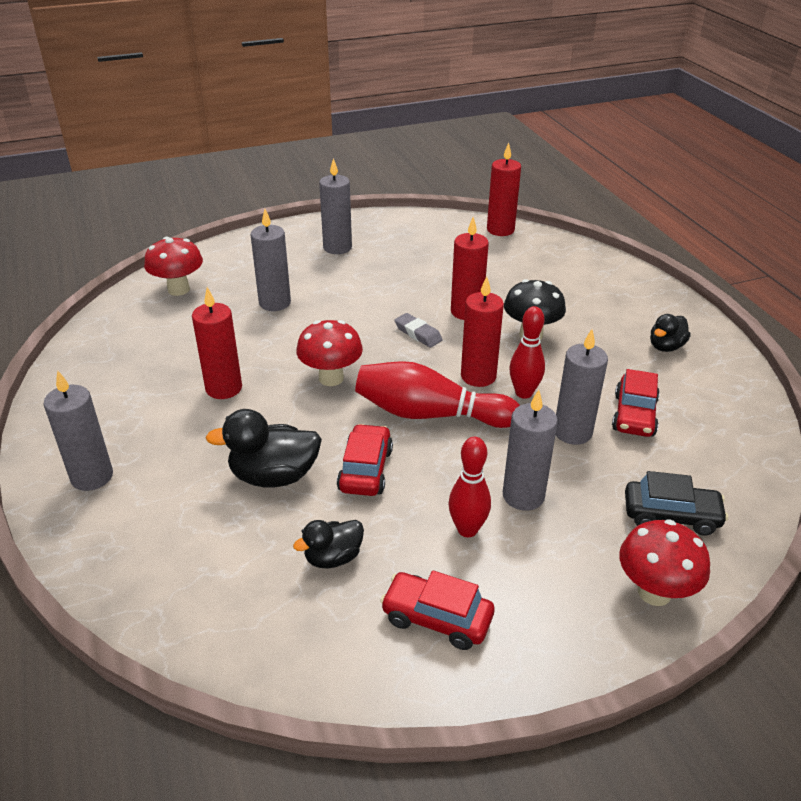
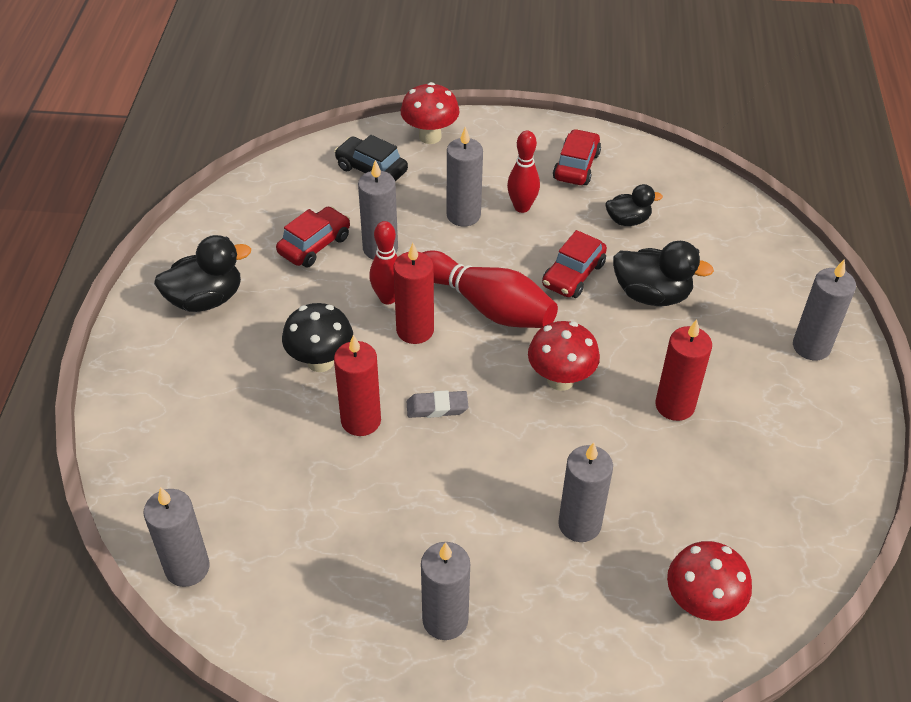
camera: 155 degrees left, 10 degrees up
(418, 333) = (437, 407): grey eraser -> grey eraser turned 75 degrees counterclockwise
(437, 618) = (576, 166): red car -> red car turned 120 degrees counterclockwise
(500, 230) = (187, 568): red candle -> grey candle
(666, 347) = (206, 299): black duck -> black duck, size x1.62

